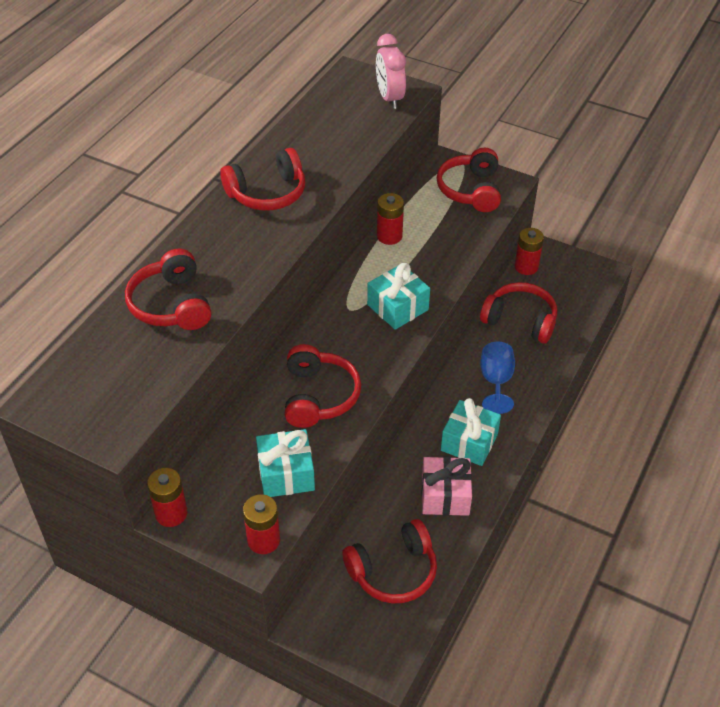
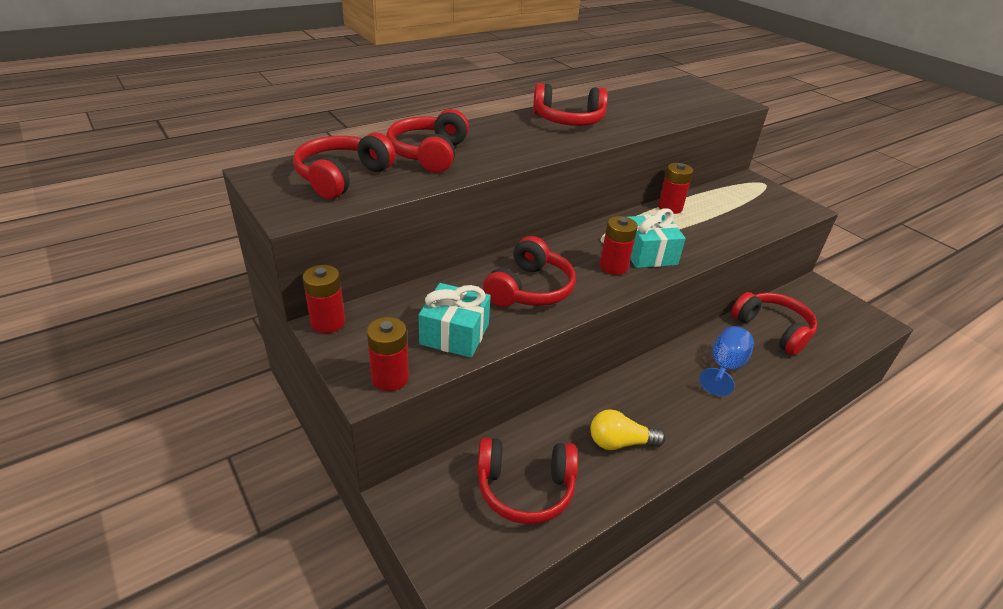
camera: 25 degrees right, 10 degrees down
(389, 98) = (716, 101): pink clock -> none
(445, 495) = (620, 442): pink gift -> yellow light bulb
(469, 442) = (670, 406): turquoise gift -> none
(470, 190) = (765, 202): red headphones -> red headphones (342, 177)
(526, 267) = (797, 293): red battery -> red battery (613, 267)

